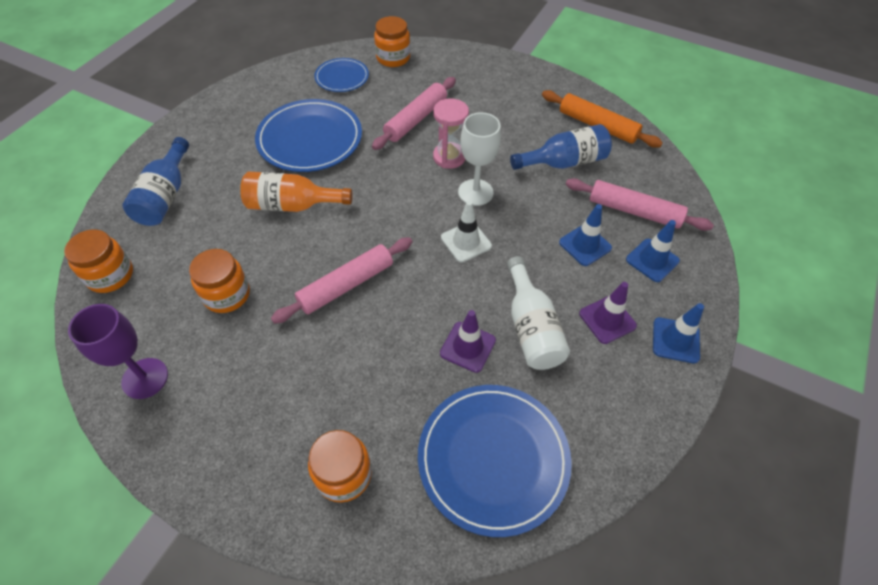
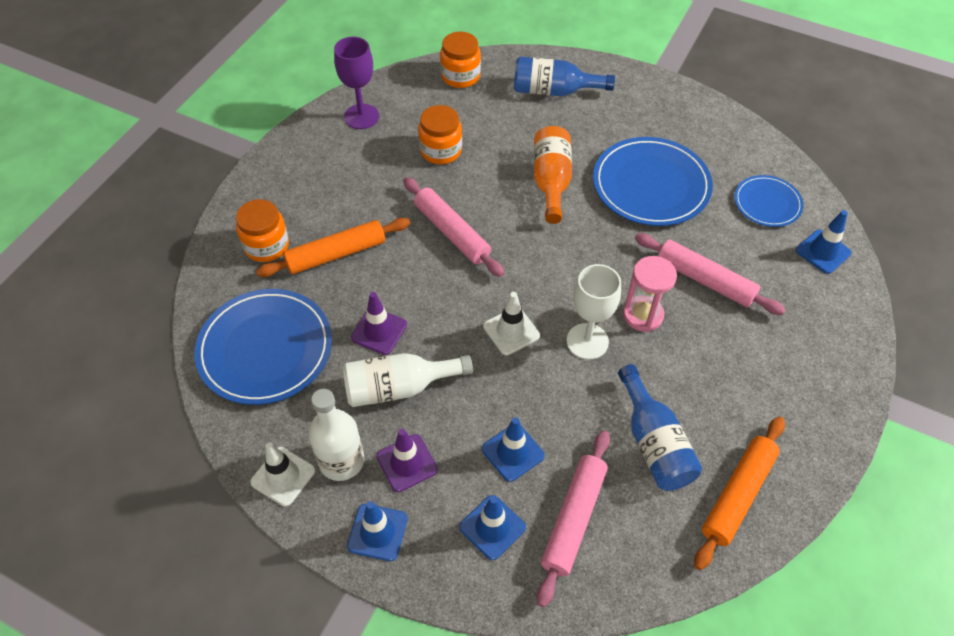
camera: 90 degrees right, 0 degrees up
(364, 393) = (336, 254): none -> orange rolling pin
(393, 58) = (823, 252): orange jar -> blue traffic cone
(614, 372) = (341, 461): none -> white bottle
(639, 424) = (283, 476): none -> white traffic cone

